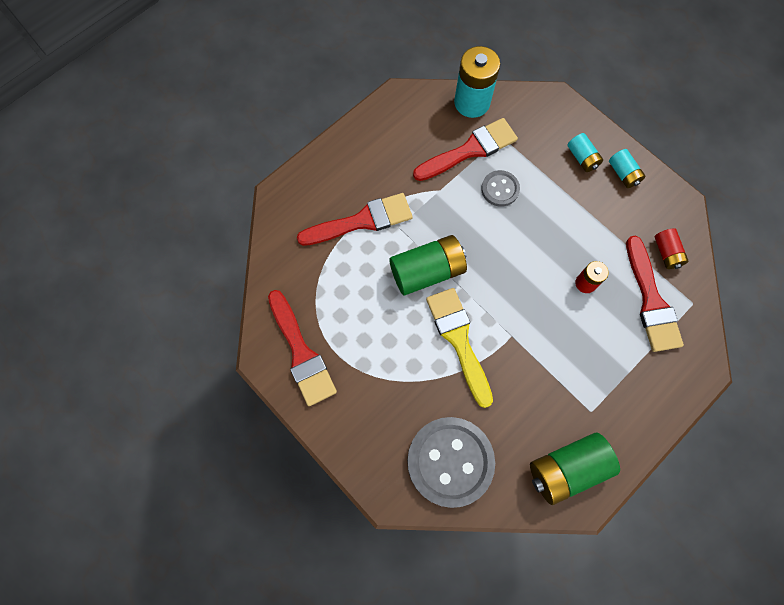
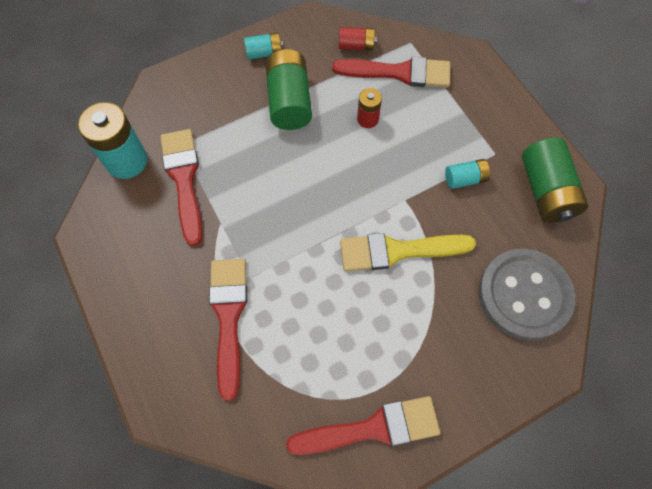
camera: 75 degrees left, 5 degrees down
(427, 271) = (312, 261): green battery -> green battery (289, 101)
(500, 189) = (241, 164): grey button -> none
(582, 158) = (234, 81): turquoise battery -> turquoise battery (465, 179)

